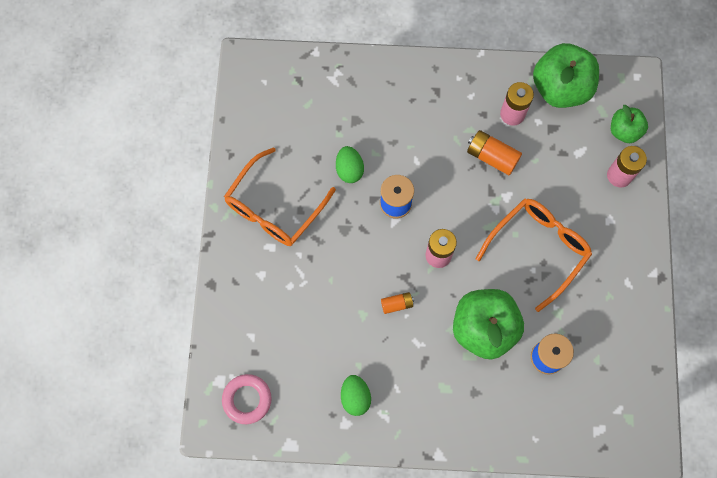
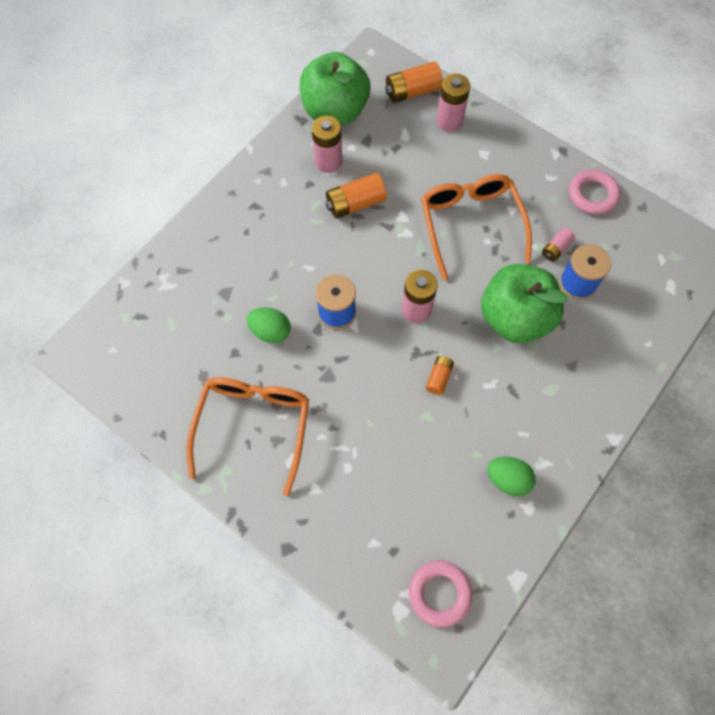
camera: 55 degrees left, 5 degrees down
(275, 207) = (253, 427): orange glasses -> orange glasses turned 150 degrees counterclockwise
(565, 324) = (556, 249): none -> pink battery
(624, 131) = (412, 92): green apple -> orange battery
(636, 324) = (592, 195): none -> pink ring

